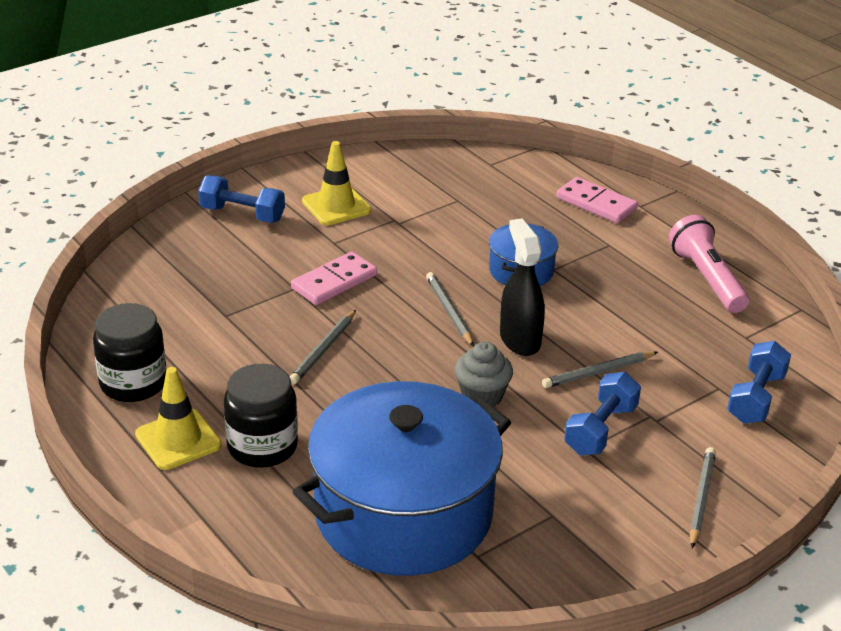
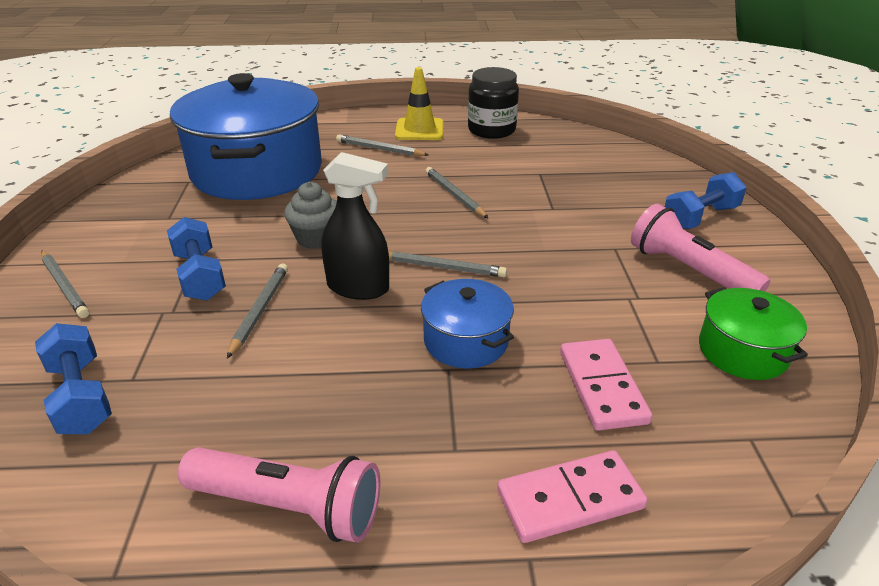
camera: 125 degrees right, 0 degrees up
(262, 446) = (379, 149): black jar -> grey pencil
(334, 282) = (546, 227): pink domino -> pink domino (602, 387)
(336, 206) = (689, 271): yellow traffic cone -> pink flashlight
(415, 175) = (742, 351): none -> green pot

